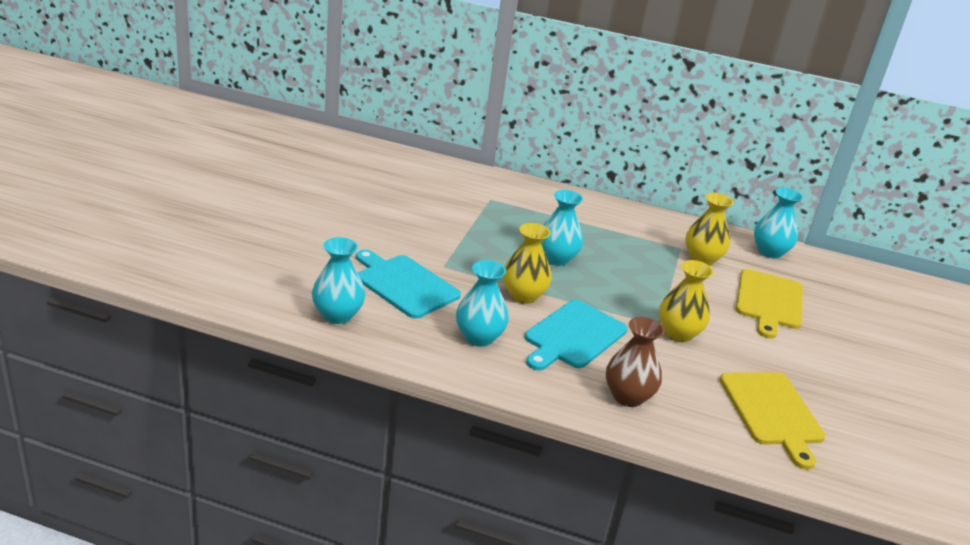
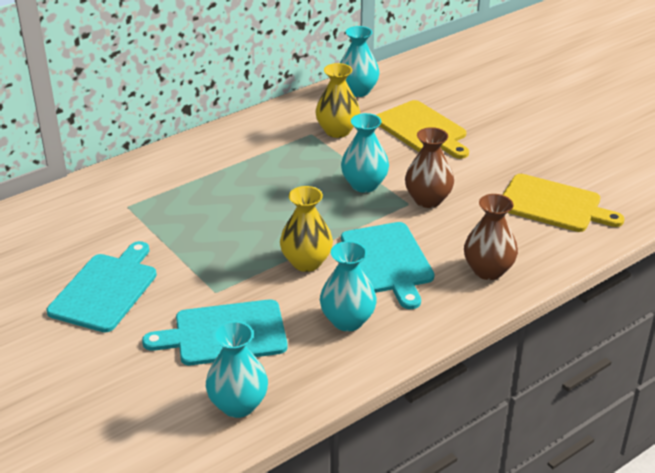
camera: 50 degrees left, 5 degrees up
(397, 221) = (106, 290): none -> turquoise cutting board
(556, 258) = (266, 213): turquoise vase -> turquoise vase (364, 185)
(678, 333) = (428, 200): yellow vase -> brown vase

